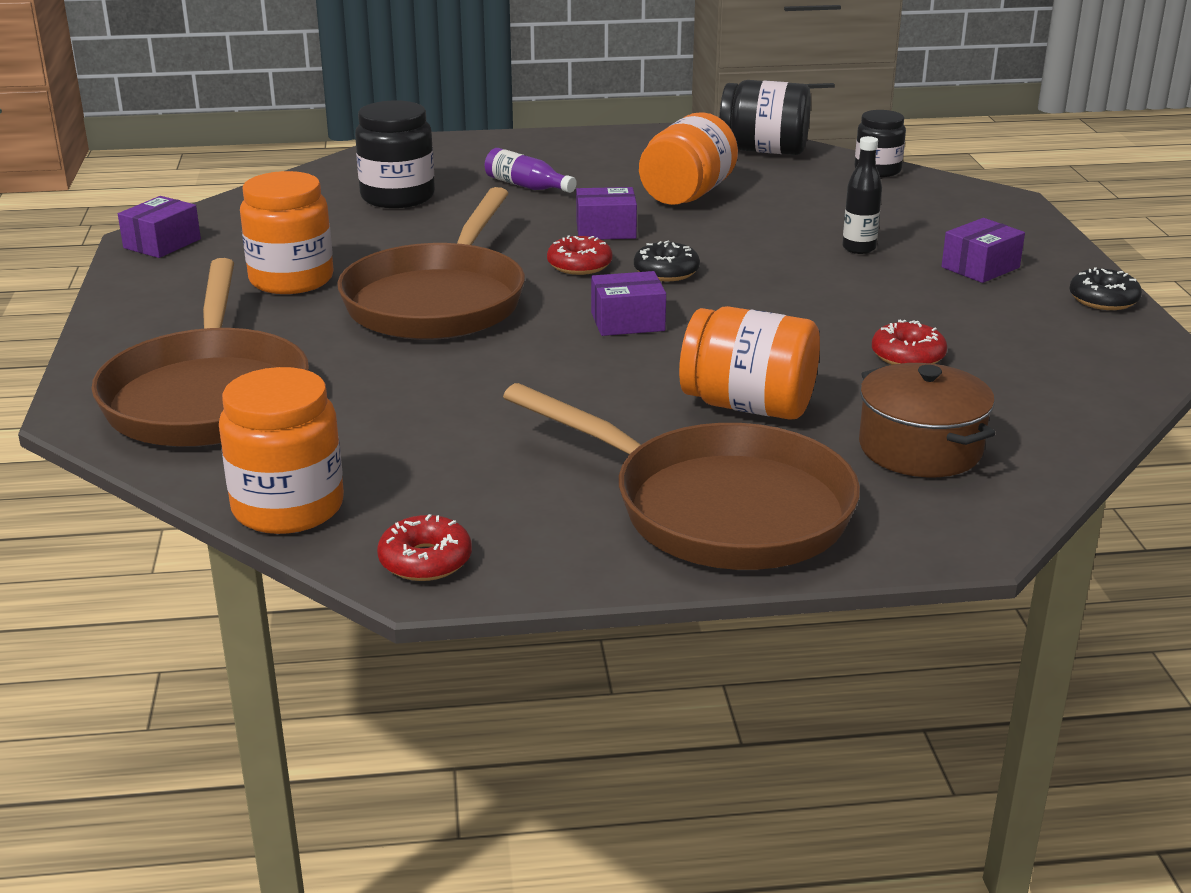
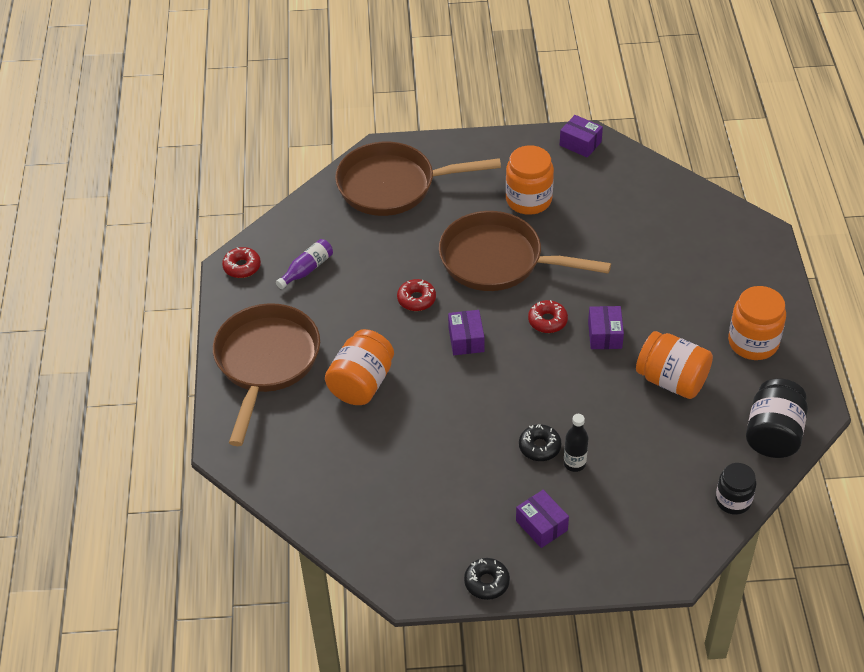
camera: 95 degrees right, 20 degrees up
(288, 507) = (290, 222): orange jar -> orange jar (753, 342)
(397, 197) = (659, 235): black jar -> none
(526, 186) = (683, 296): purple bottle -> purple bottle (307, 269)
(666, 272) = (537, 361): black donut -> black donut (539, 447)
(718, 508) = (266, 362): brown pan -> brown pan turned 150 degrees clockwise
(907, 356) = (413, 461): red donut -> red donut (416, 299)
(920, 448) = (308, 447): brown pot -> none

